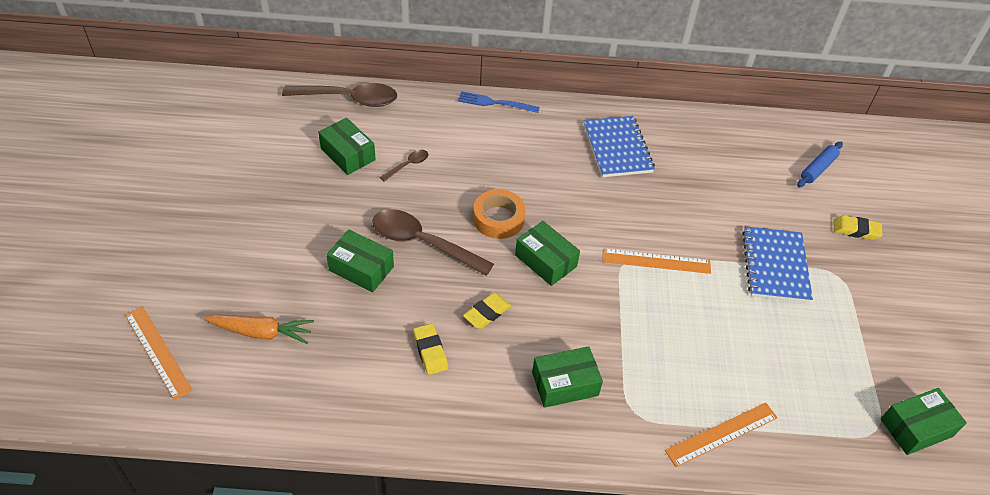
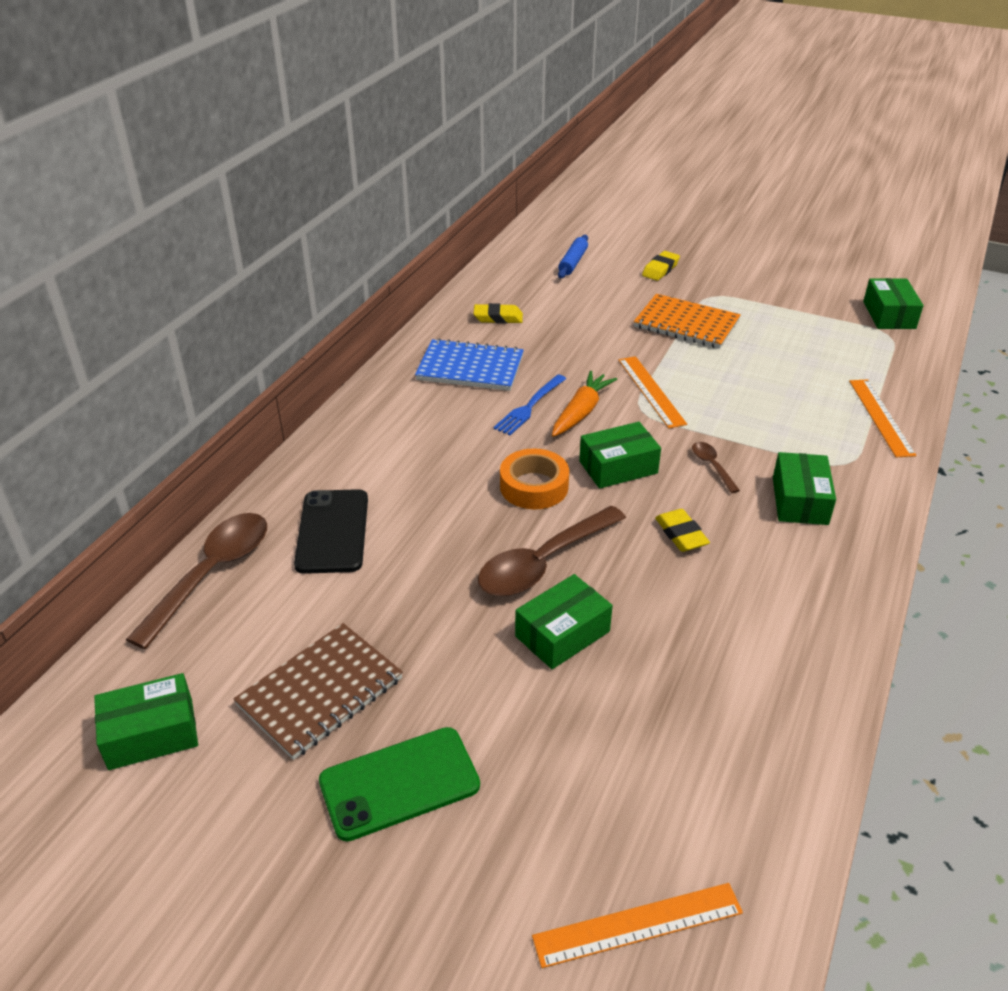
camera: 65 degrees left, 10 degrees down
(224, 225) = (399, 783): none -> green phone
(261, 332) = (641, 772): orange carrot -> orange carrot (581, 412)
(277, 173) = (320, 692): none -> brown notebook
(348, 154) = (330, 600): green box -> green box (151, 734)
(406, 135) = (332, 531): none -> black phone
(408, 165) = (392, 543): brown spoon -> brown spoon (712, 466)
(430, 351) = (725, 598): yellow eraser -> yellow eraser (498, 318)
(495, 103) = (328, 437): blue fork -> blue fork (529, 406)
(656, 261) = (651, 391): orange ruler -> orange ruler turned 45 degrees counterclockwise
(775, 266) = (686, 324): blue notebook -> orange notebook
(818, 169) = (573, 262): blue rolling pin -> blue rolling pin turned 45 degrees clockwise

